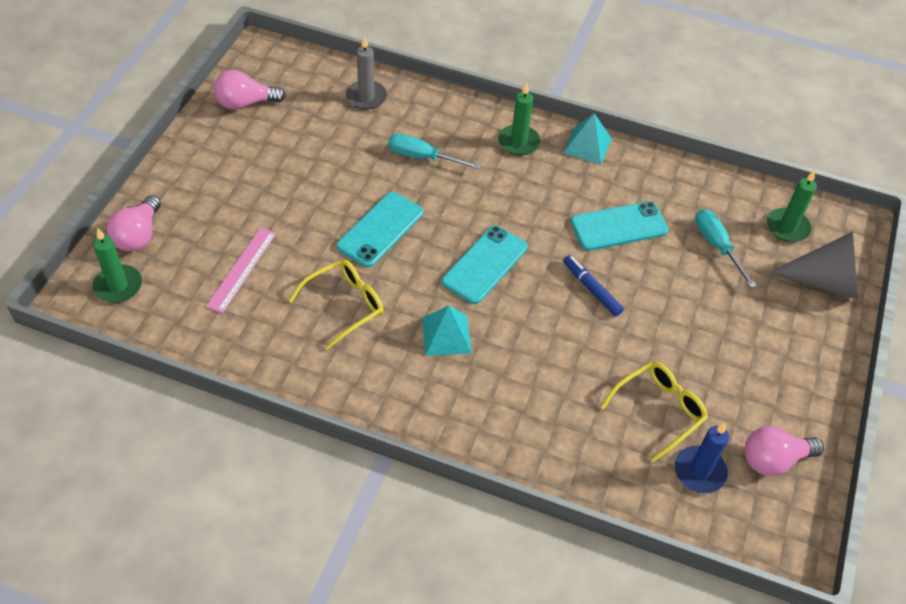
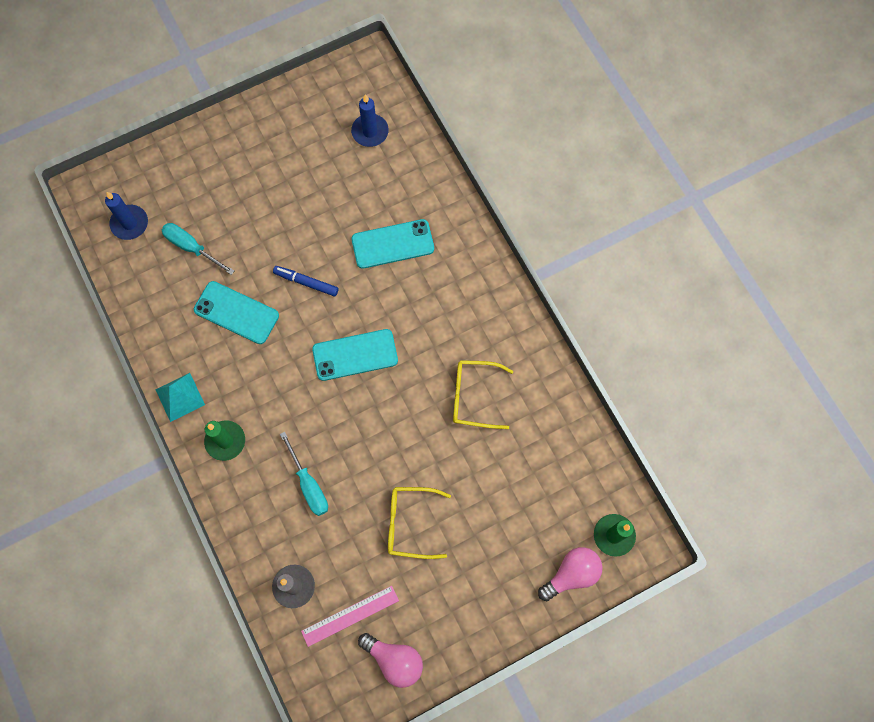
camera: 135 degrees left, 20 degrees up
(242, 269) = (519, 482): pink ruler -> pink ruler (350, 616)
(380, 229) = (398, 441): turquoise phone -> turquoise phone (392, 244)
(446, 335) = (429, 323): turquoise pyramid -> none
(591, 289) = (306, 282): blue marker -> blue marker turned 105 degrees clockwise
(659, 411) = (354, 178): yellow glasses -> yellow glasses (410, 523)
(717, 246) = (191, 247): turquoise screwdriver -> turquoise screwdriver turned 105 degrees clockwise
(773, 460) = (323, 106): pink light bulb -> none
(787, 227) = (129, 223): green candle -> blue candle
(824, 281) = (157, 172): grey cone -> none

